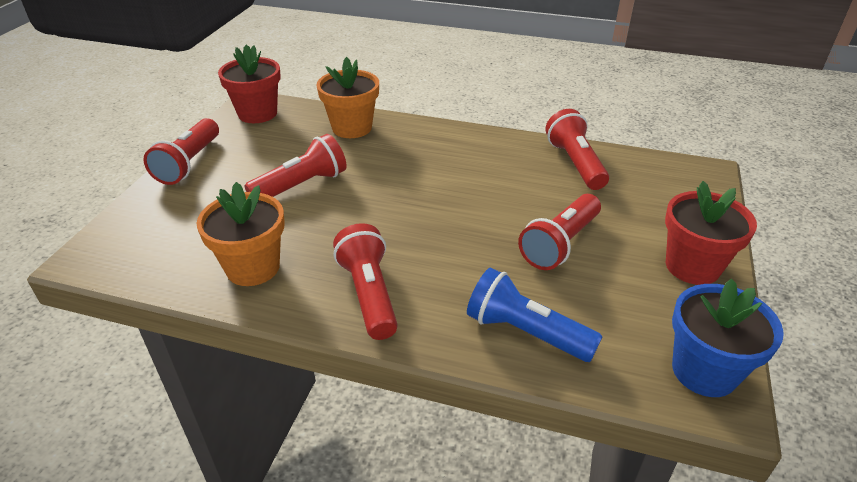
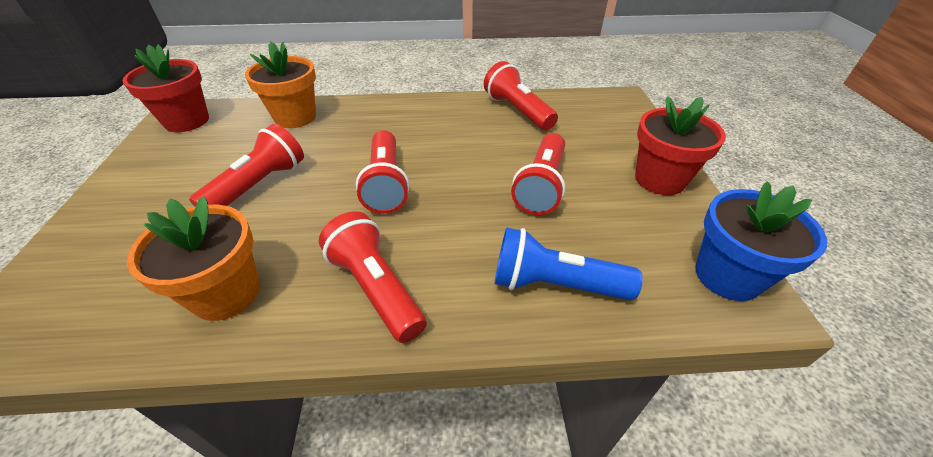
camera: 20 degrees left, 5 degrees up
(189, 163) = (115, 188): red flashlight -> red flashlight (386, 184)

